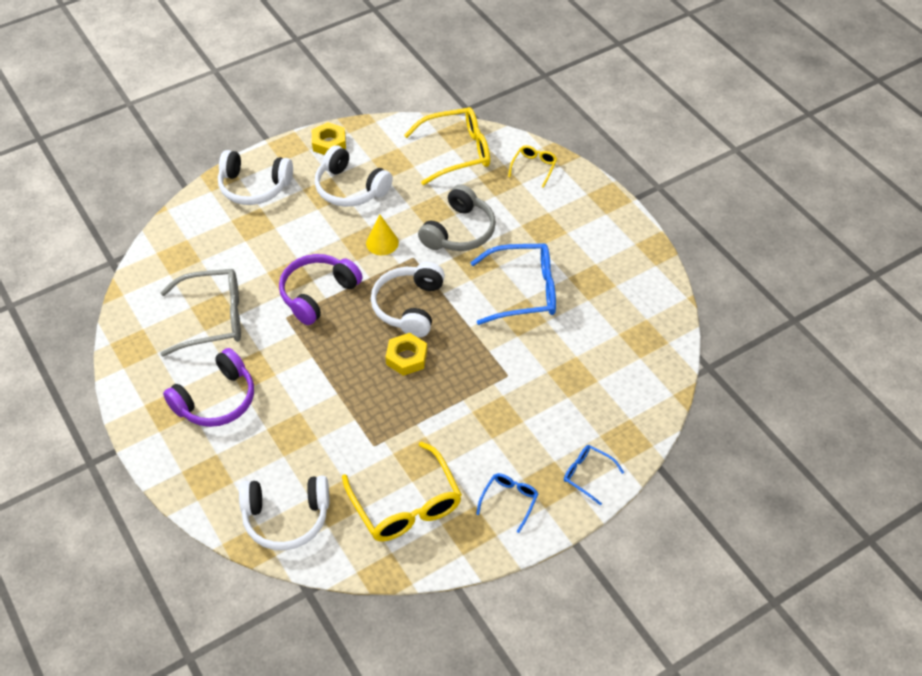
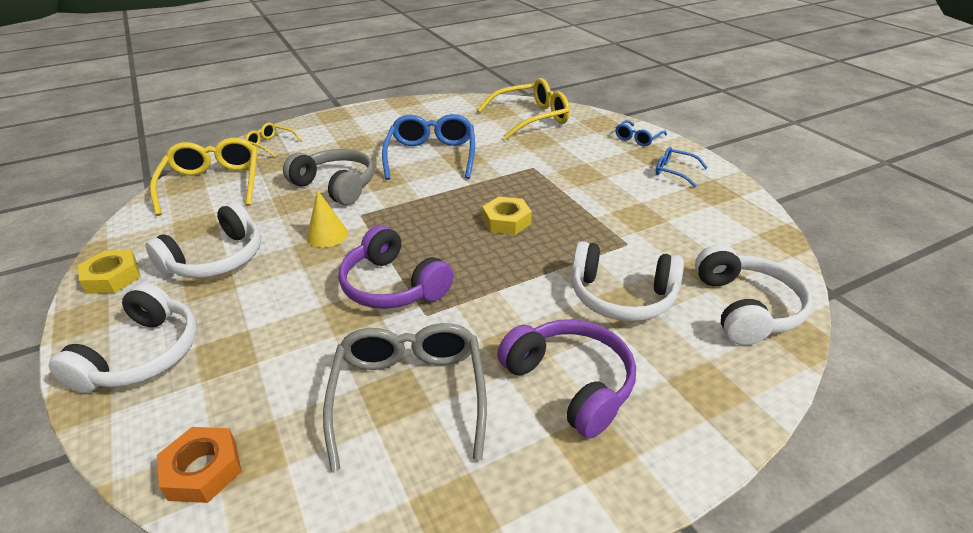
camera: 85 degrees left, 15 degrees down
(169, 241) = (203, 470): none -> orange nut
(406, 505) = (698, 224): yellow glasses -> yellow glasses (532, 118)
(409, 306) = (433, 218): white headphones -> white headphones (621, 297)

